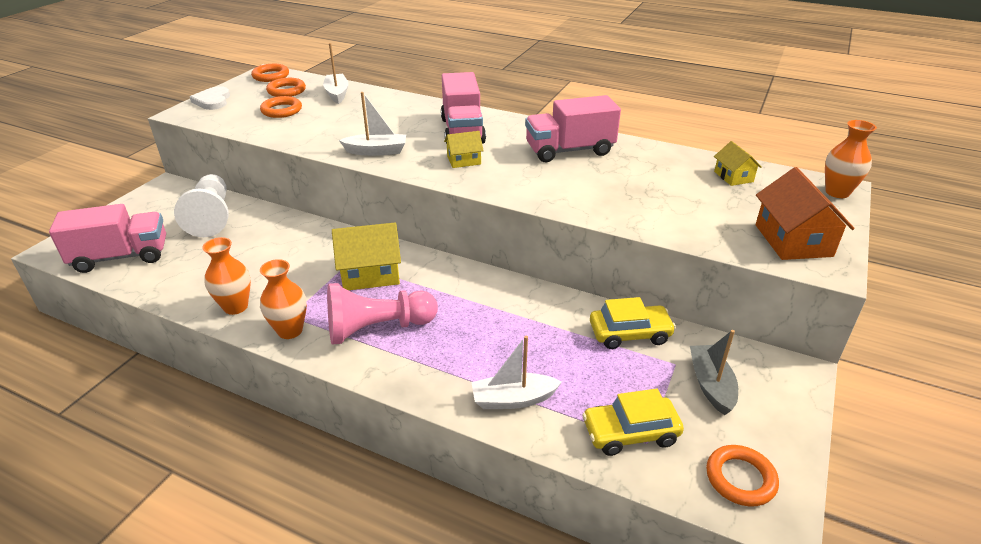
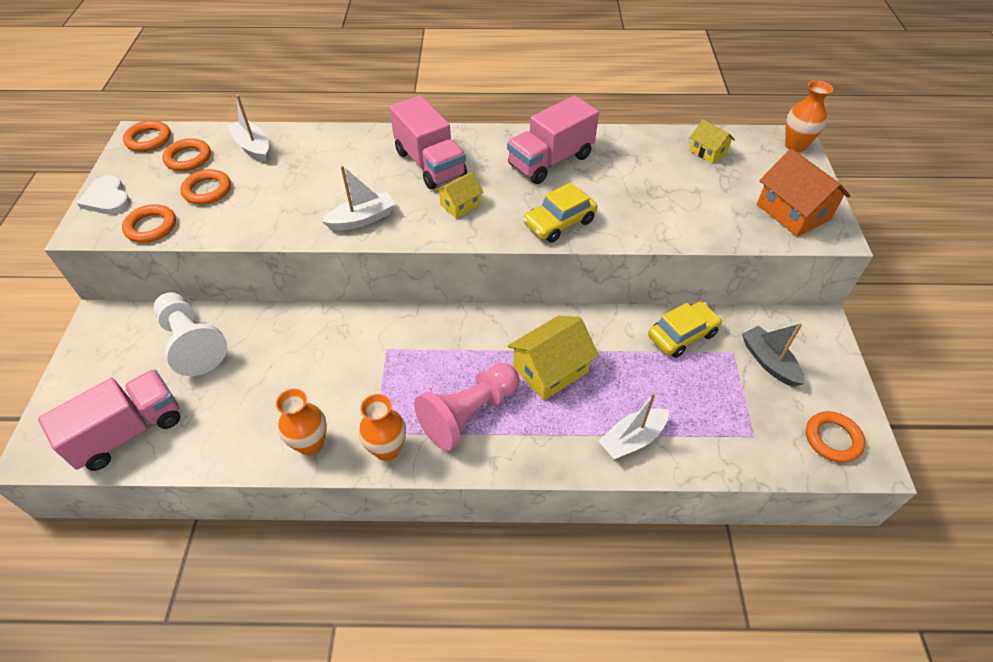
camera: 25 degrees left, 15 degrees up
(224, 121) = (151, 227): none -> orange ring
(370, 273) = (417, 354): yellow house -> yellow house (550, 369)
(630, 433) = (737, 432): yellow car -> yellow car (559, 223)

